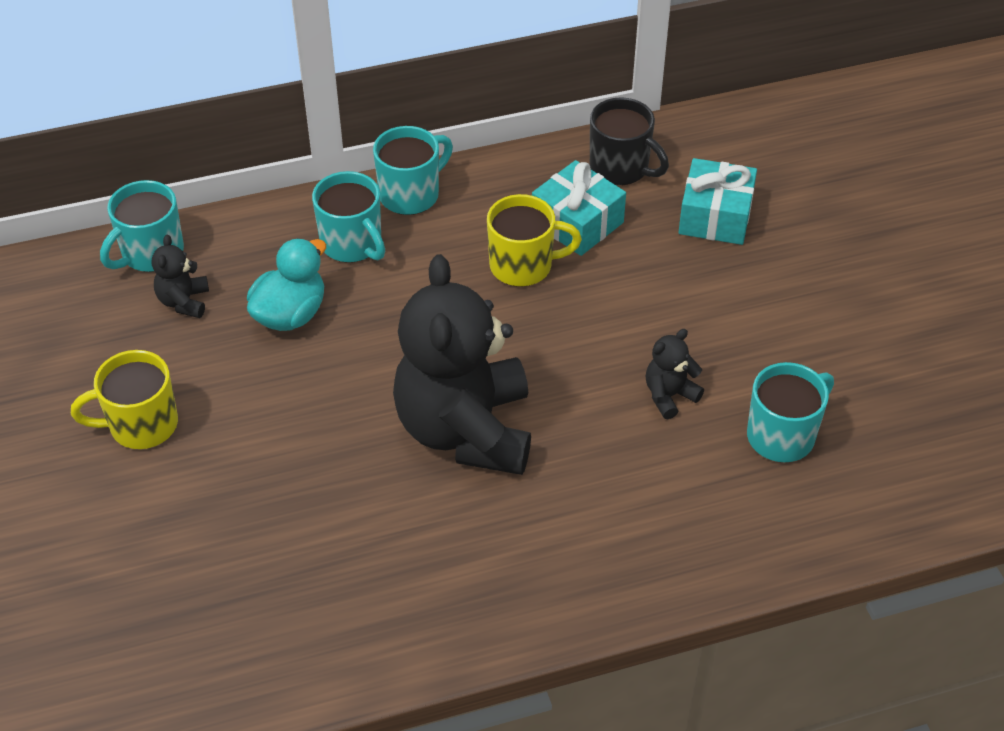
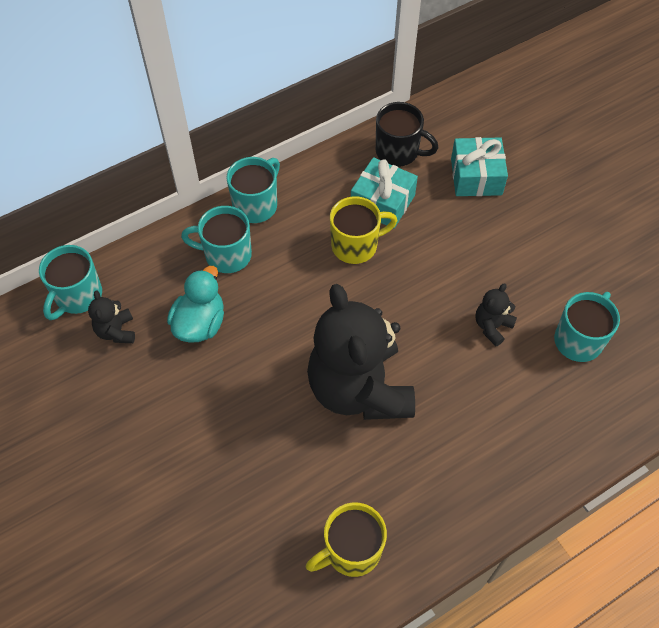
camera: 15 degrees left, 10 degrees up
(141, 425) = (118, 443): yellow mug -> yellow mug (351, 550)
(352, 244) = (226, 255): turquoise mug -> turquoise mug turned 150 degrees clockwise

